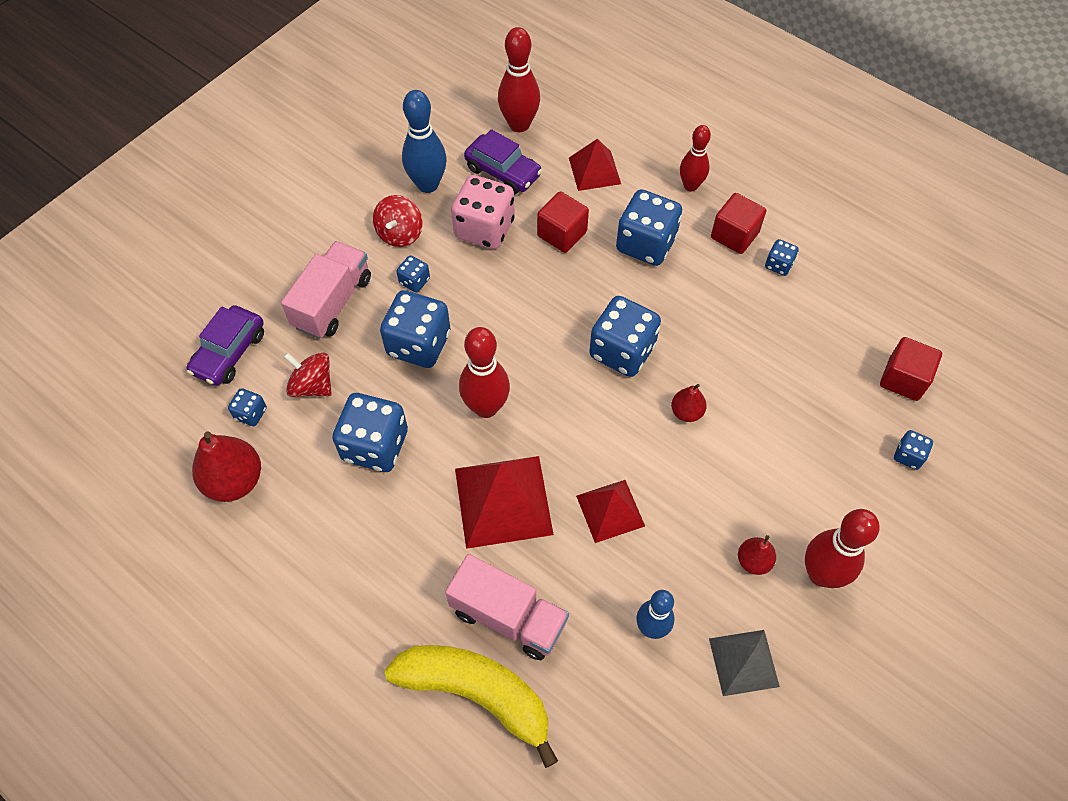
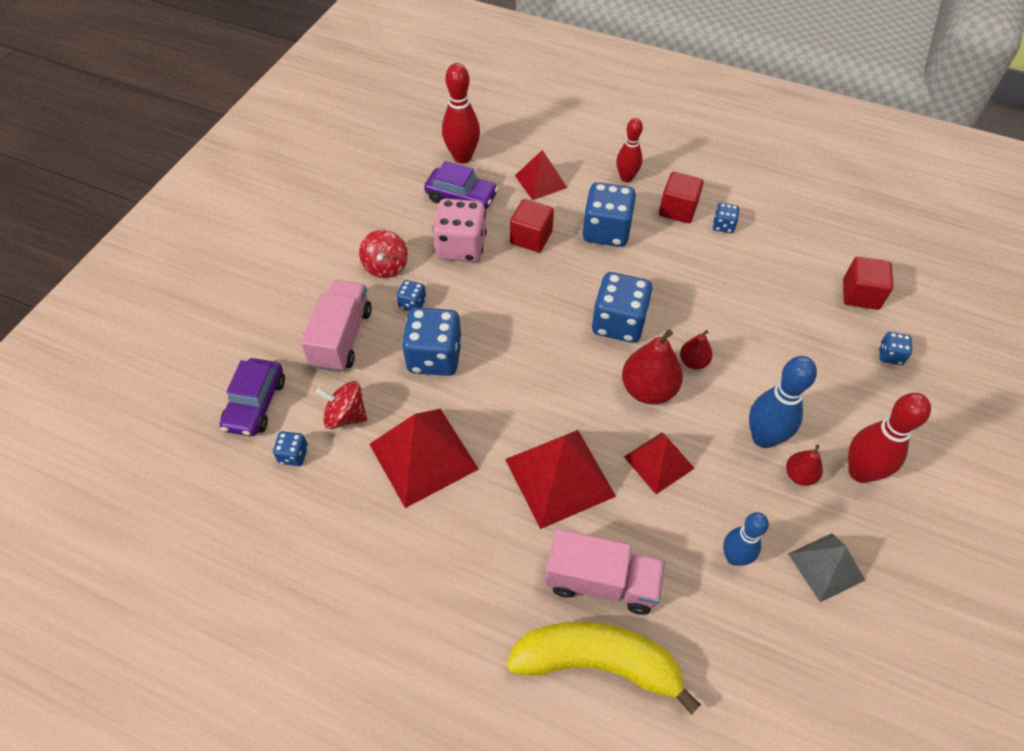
camera: 15 degrees left, 5 degrees down
(234, 481) = (296, 521): red pear -> red pear (648, 390)
(375, 446) = (423, 456): blue dice -> red pyramid
(428, 184) = (397, 220): blue bowling pin -> blue bowling pin (763, 437)
(486, 407) = (515, 398): red bowling pin -> none

